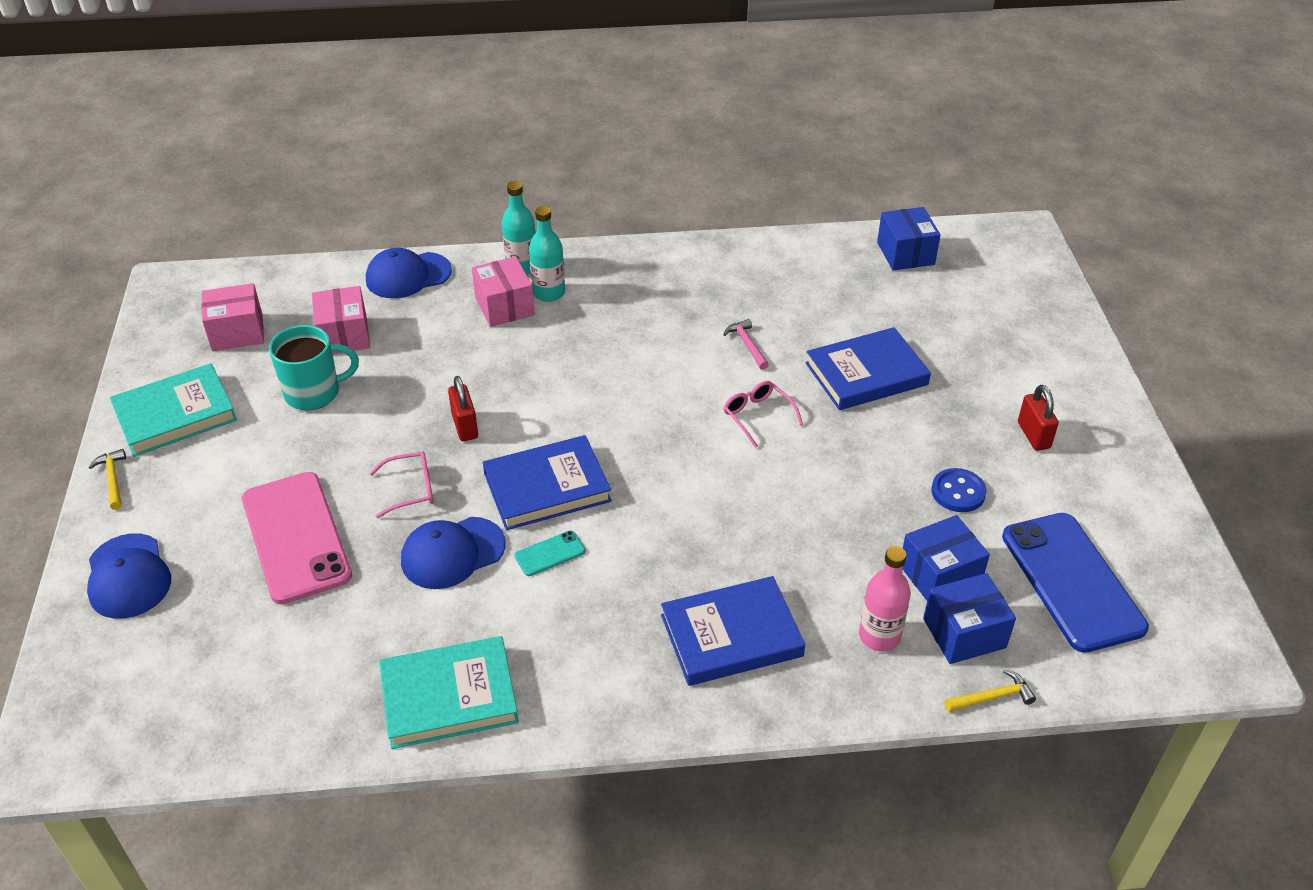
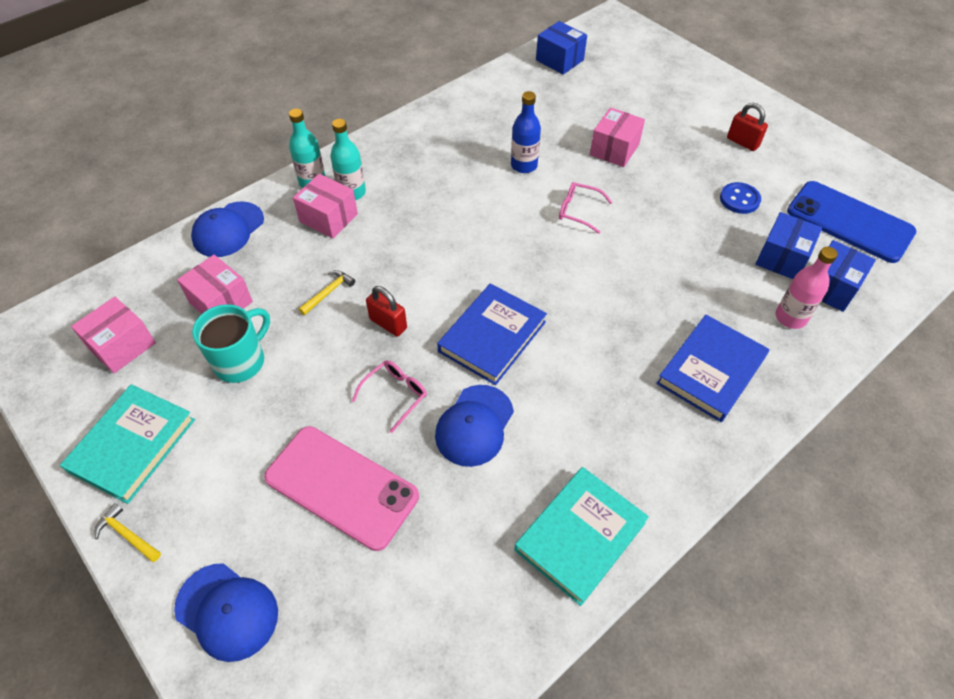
camera: 35 degrees left, 10 degrees up
(550, 554) = (542, 384): turquoise phone -> none
(747, 345) = (524, 165): pink hammer -> blue bottle
(866, 374) = (614, 149): blue book -> pink box
(992, 697) = (883, 318): yellow hammer -> yellow hammer (328, 292)

